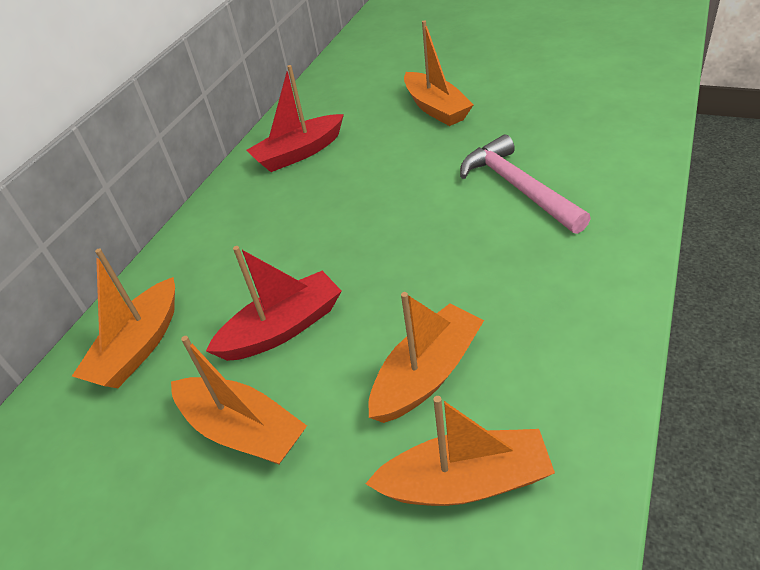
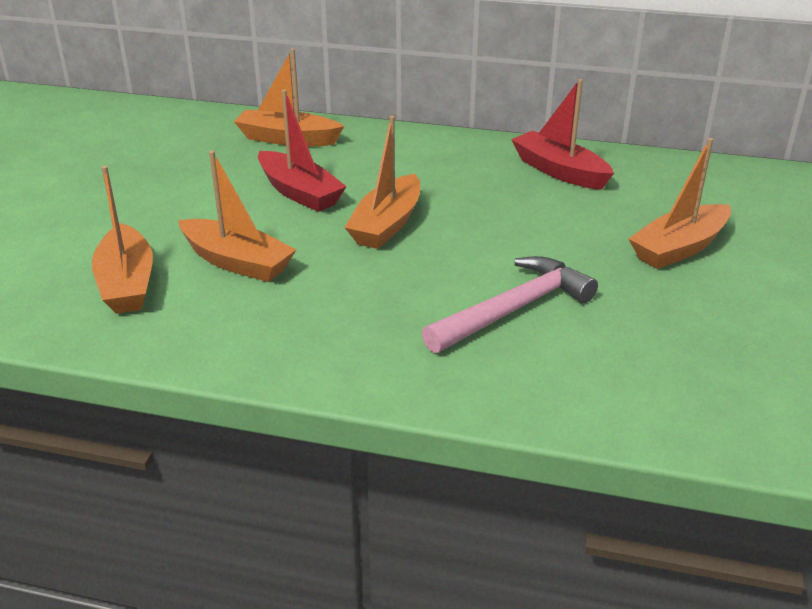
camera: 75 degrees right, 10 degrees down
(242, 430) = (198, 189): orange boat -> orange boat (387, 224)

